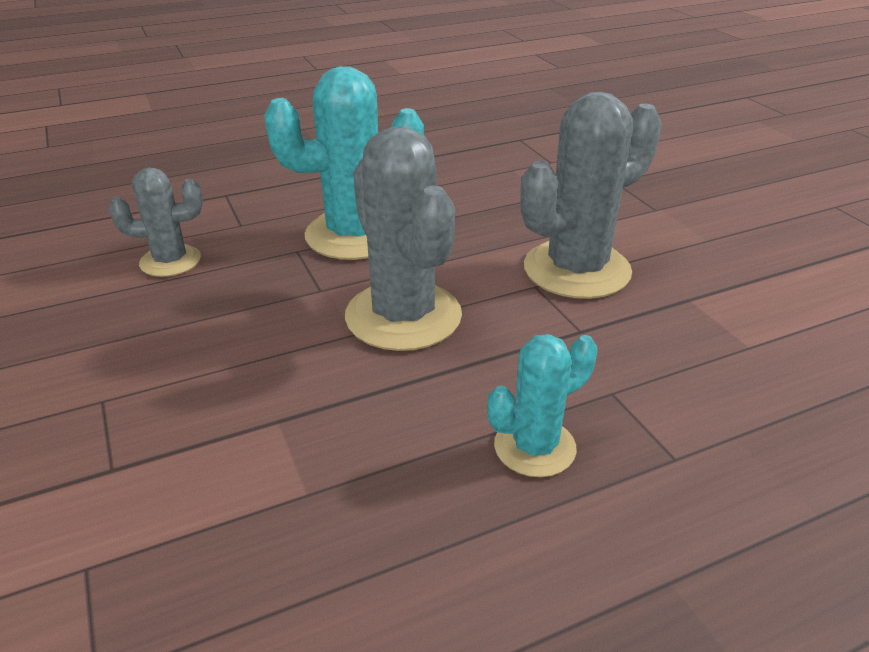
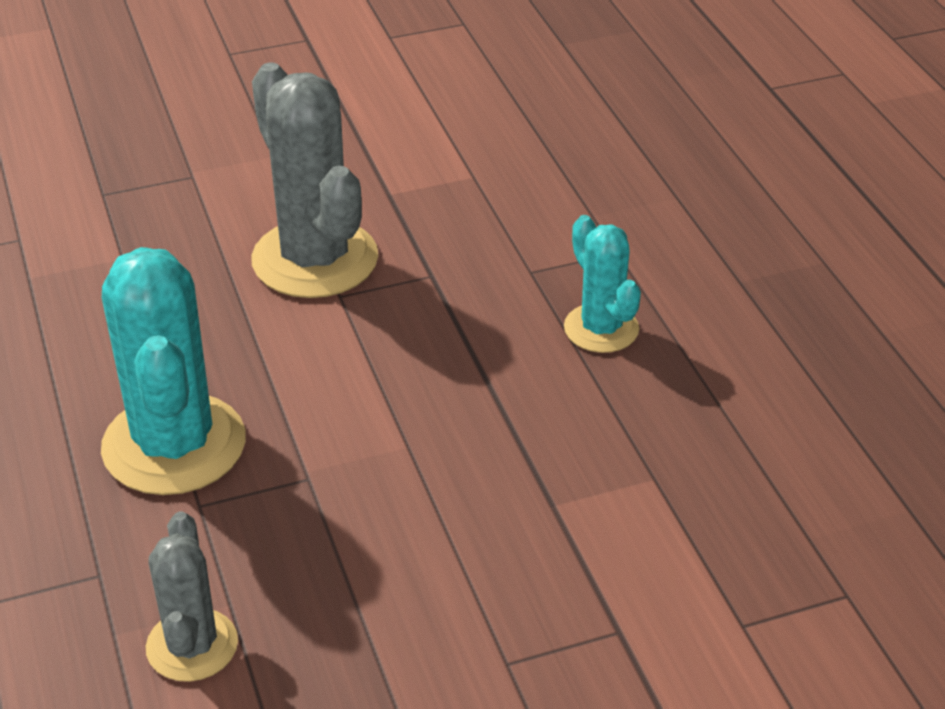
camera: 85 degrees left, 5 degrees up
(403, 316) = (381, 404): grey cactus -> none

